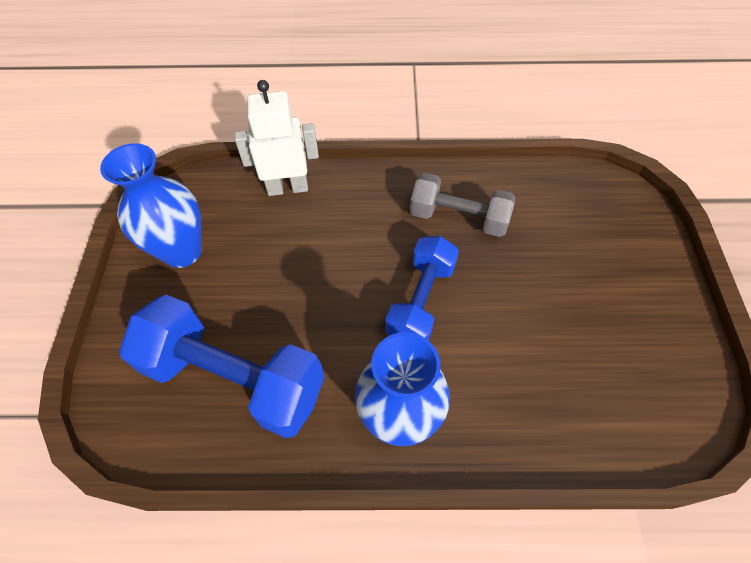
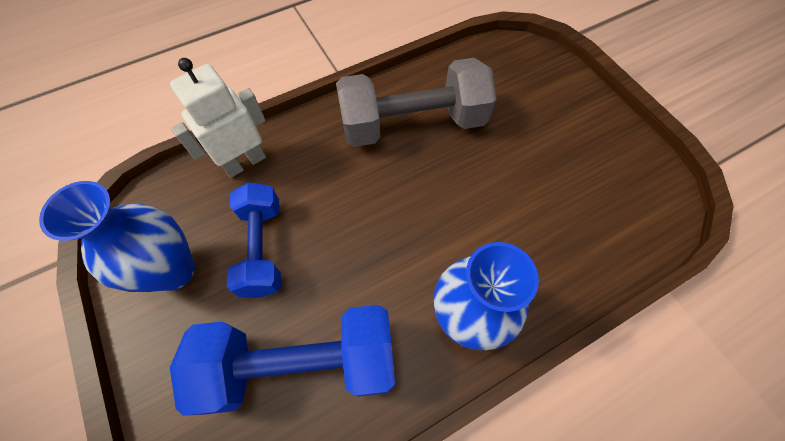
camera: 30 degrees left, 5 degrees up
(421, 301) = (424, 209): blue dumbbell -> blue dumbbell (262, 248)
(458, 218) = (412, 124): grey dumbbell -> grey dumbbell, size x1.57

